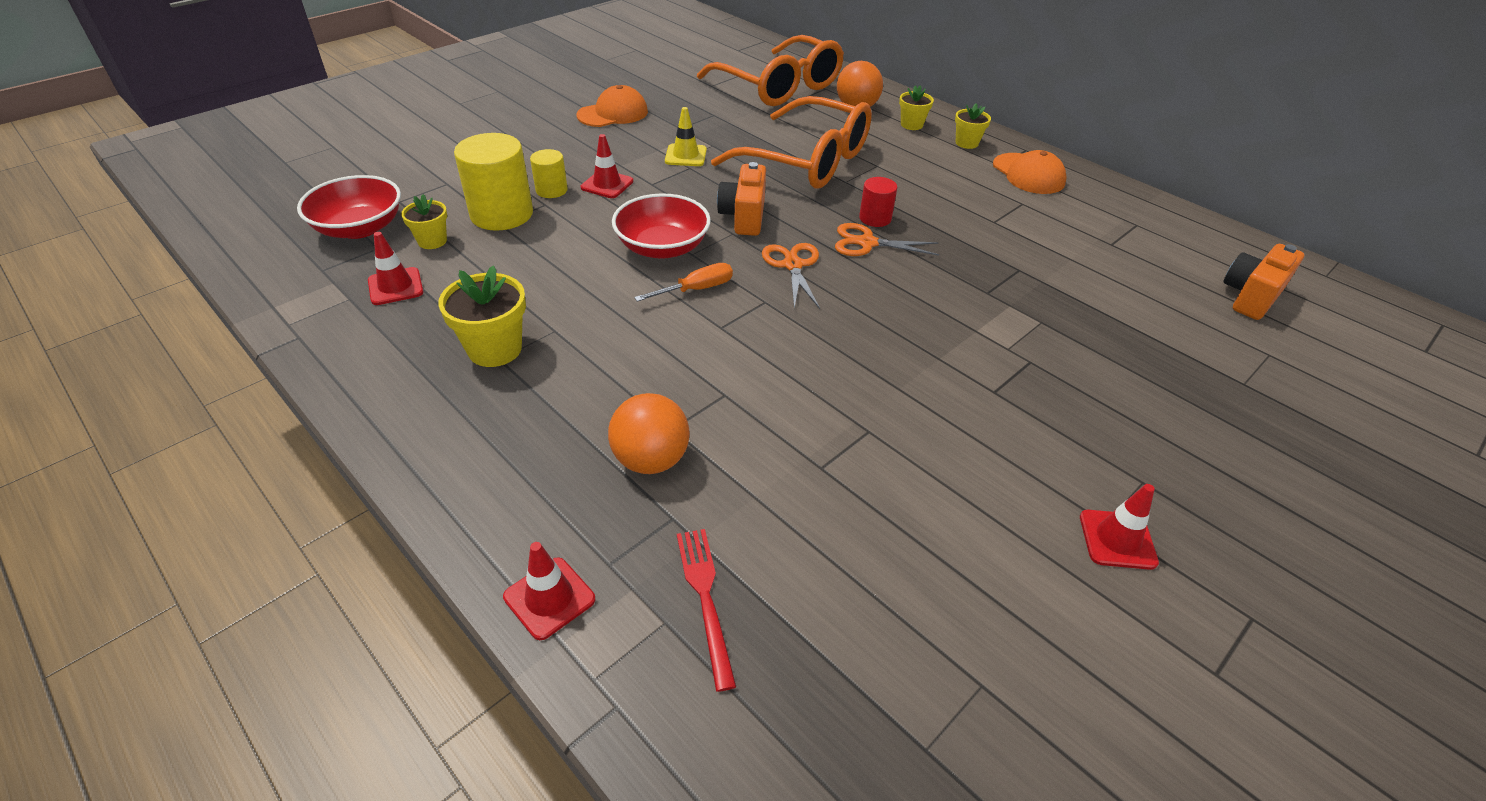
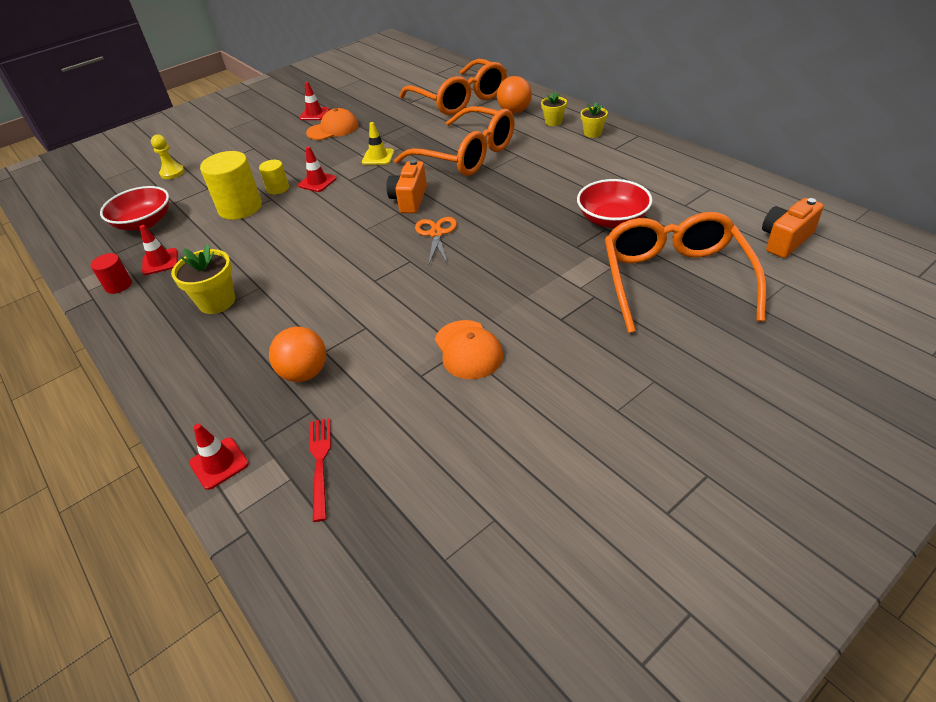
camera: 10 degrees right, 0 degrees up
(389, 159) = (172, 173): none -> yellow pawn
(432, 241) = (190, 229): yellow flower pot -> none
(662, 247) = (346, 225): red bowl -> red bowl (612, 219)
(696, 289) = (363, 254): orange screwdriver -> none
(867, 243) = (495, 214): orange scissors -> none
(875, 218) = (506, 195): red cylinder -> red cylinder (118, 285)
(1028, 174) = (634, 154): orange cap -> orange cap (468, 350)
(1117, 539) = (622, 421): red traffic cone -> red traffic cone (314, 114)
(1129, 344) = (675, 281): none -> orange glasses

